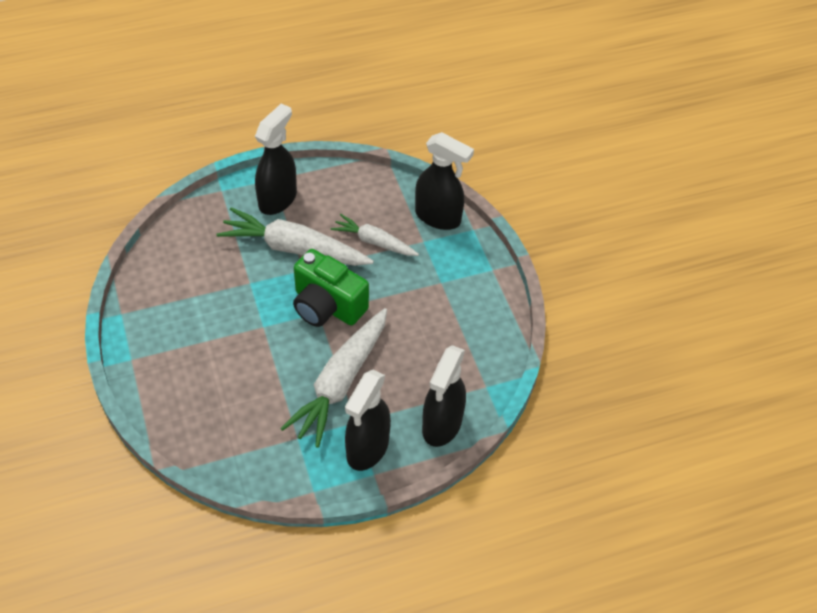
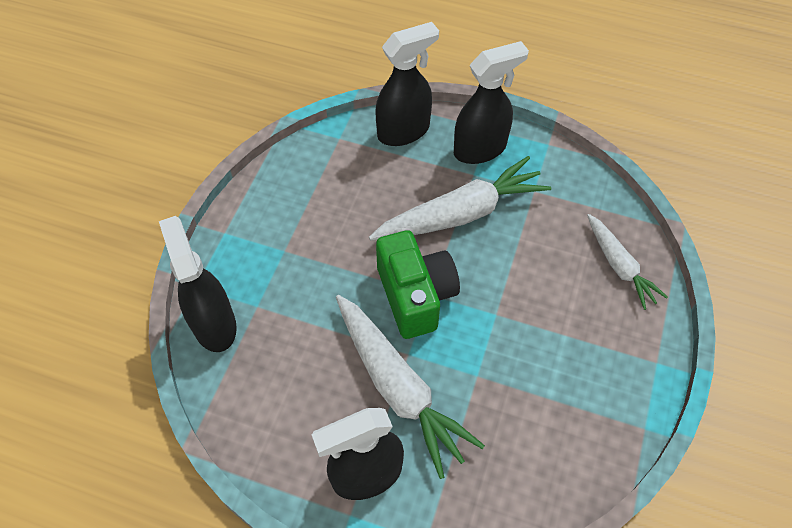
camera: 140 degrees left, 5 degrees up
(374, 242) = (307, 339): white carrot -> white carrot (619, 266)

